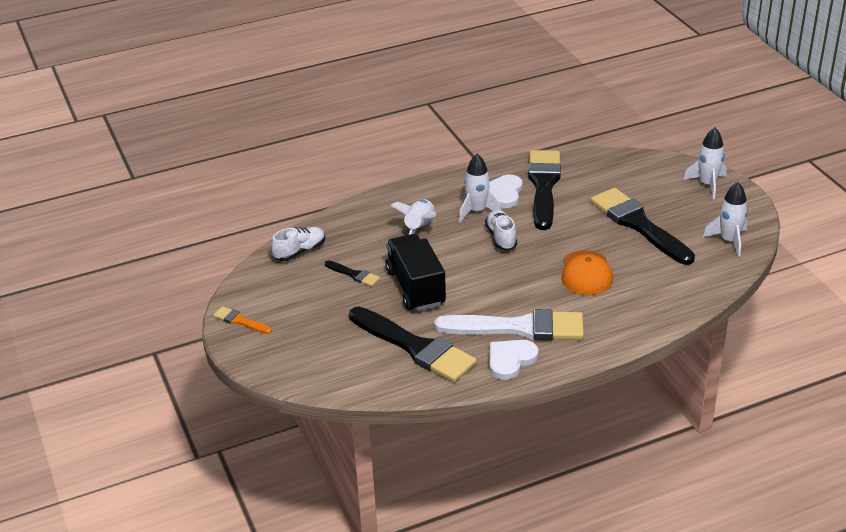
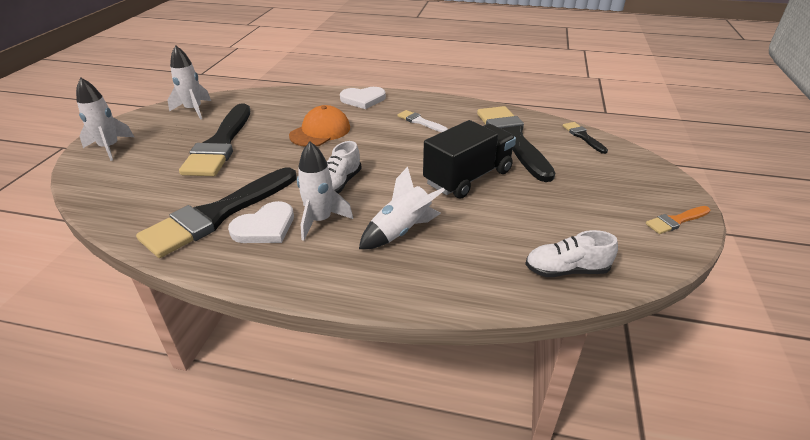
camera: 145 degrees left, 0 degrees up
(240, 321) = (676, 221): orange brush -> orange brush turned 90 degrees clockwise
(354, 274) = (519, 214): black brush -> black brush (583, 136)
(416, 287) = (468, 177): black truck -> black truck turned 150 degrees counterclockwise
(510, 360) = (450, 109): white heart -> white heart (363, 99)
(519, 328) = (420, 122): white brush -> white brush, size x0.44

